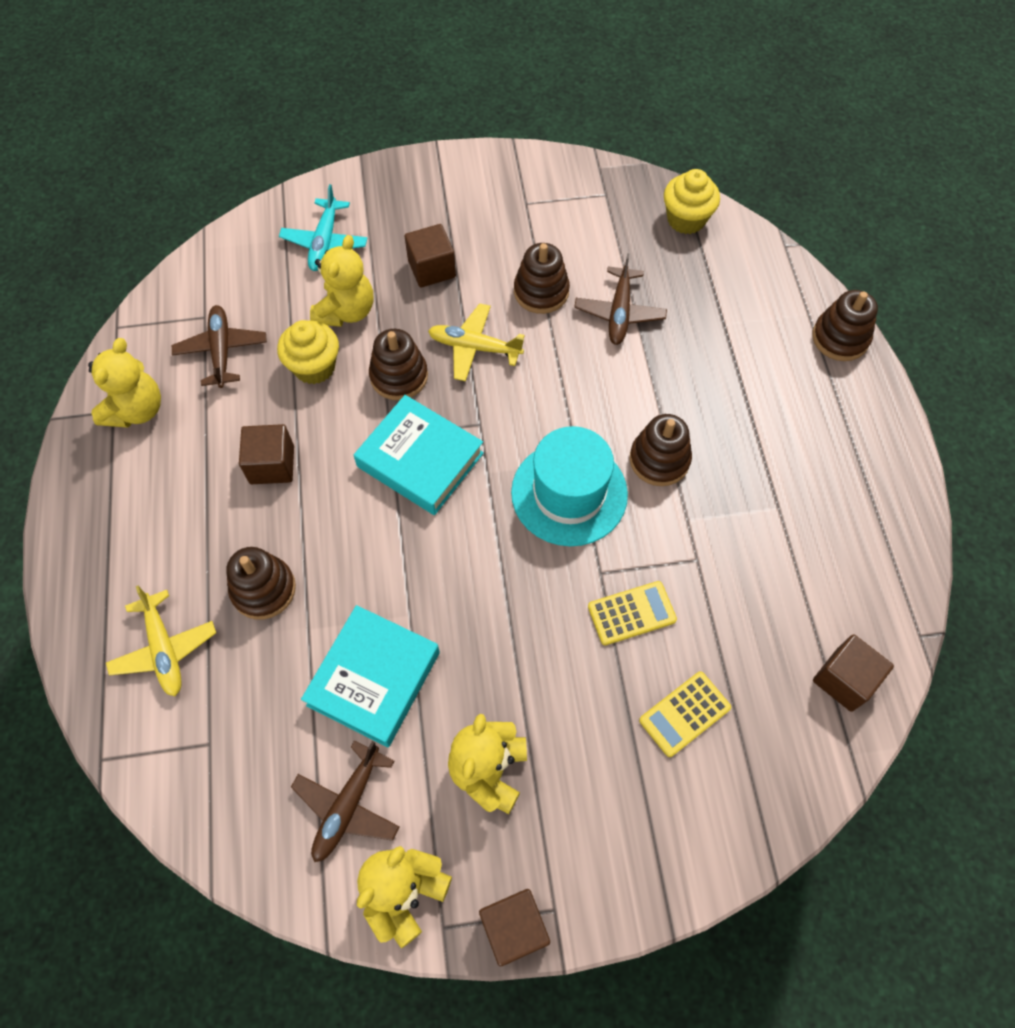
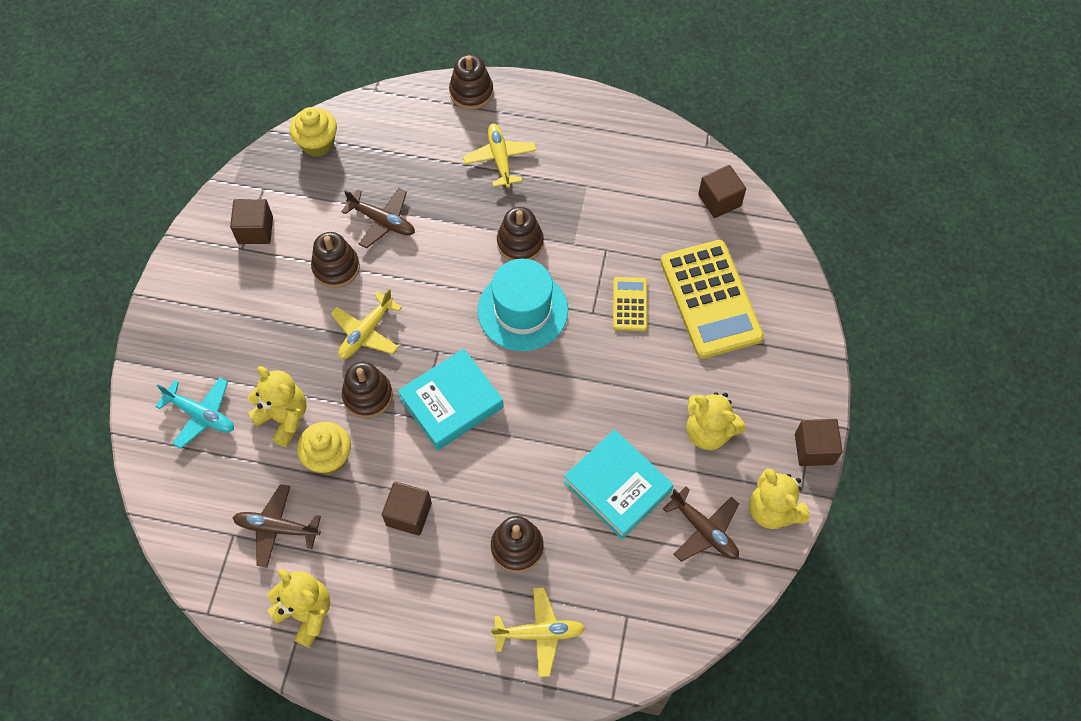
camera: 70 degrees left, 0 degrees up
(432, 269) = (273, 339): brown cube -> brown cube (255, 230)
(684, 714) = (710, 299): yellow calculator -> yellow calculator, size x2.04
(764, 399) = (500, 159): none -> yellow plane

